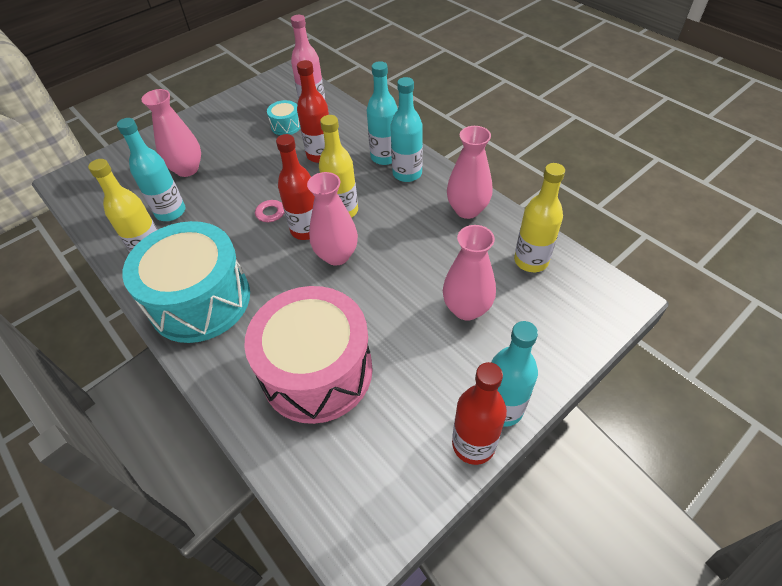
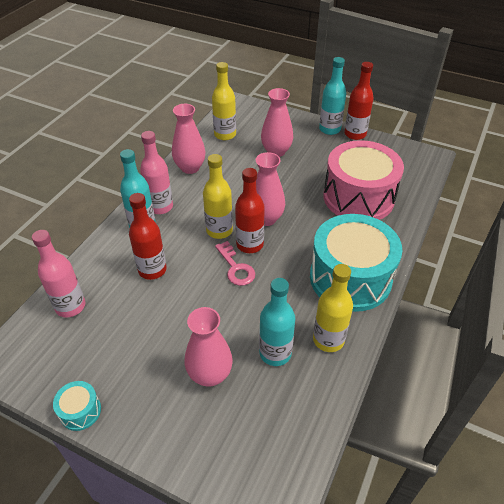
camera: 115 degrees left, 5 degrees down
(286, 126) = (110, 316): turquoise drum -> turquoise drum (80, 411)
(407, 173) = (160, 207): turquoise bottle -> pink bottle

